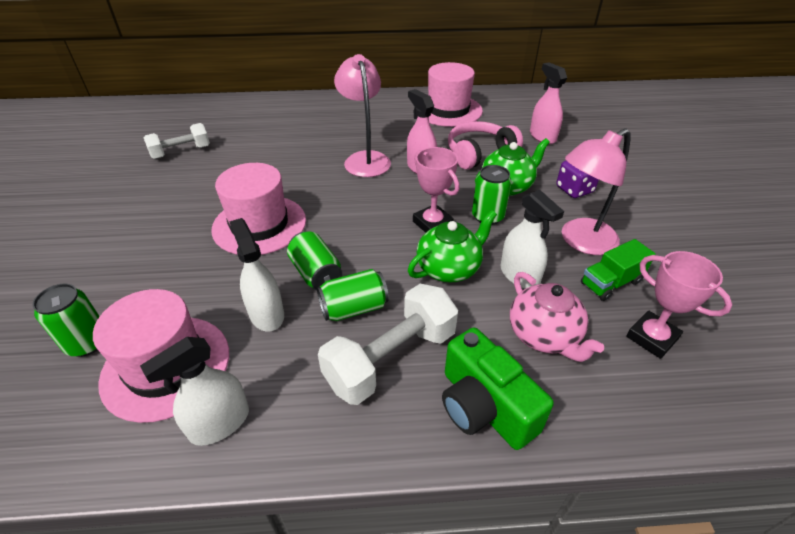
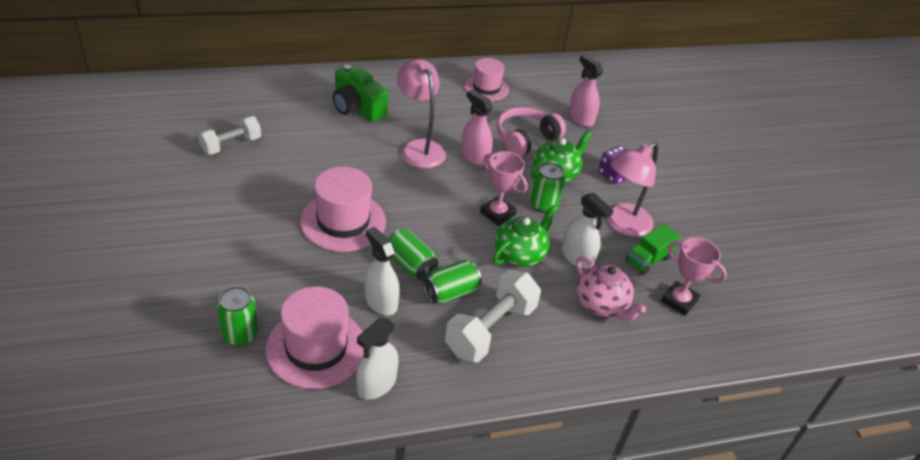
camera: 15 degrees left, 0 degrees up
(448, 110) = (486, 88): pink hat -> pink hat, size x0.66
(484, 406) = (565, 358): green camera -> green camera (357, 108)

